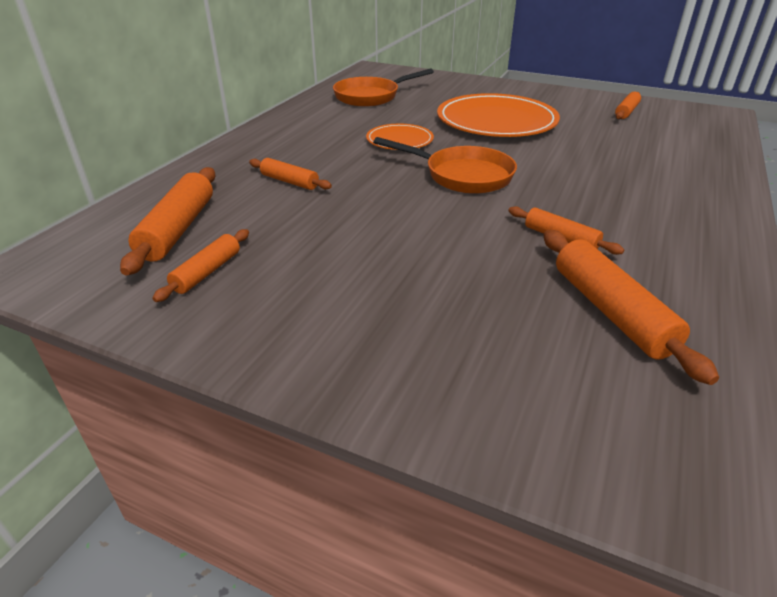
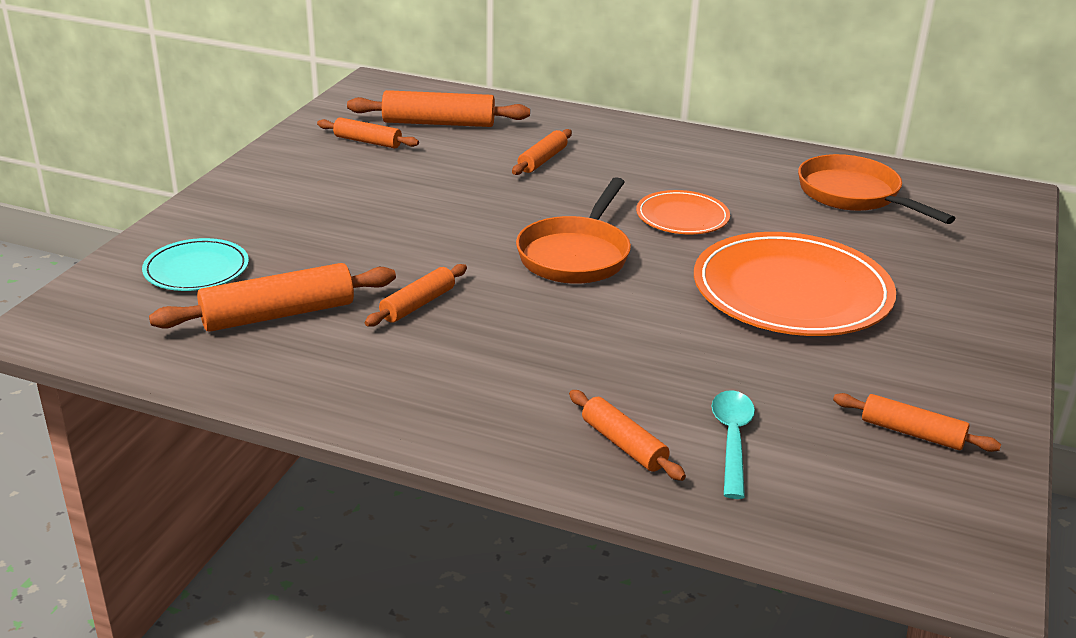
camera: 85 degrees right, 5 degrees down
(539, 381) = (196, 269): none -> turquoise plate
(664, 147) = (732, 440): none -> turquoise spoon
(692, 173) = (623, 444): none -> orange rolling pin

